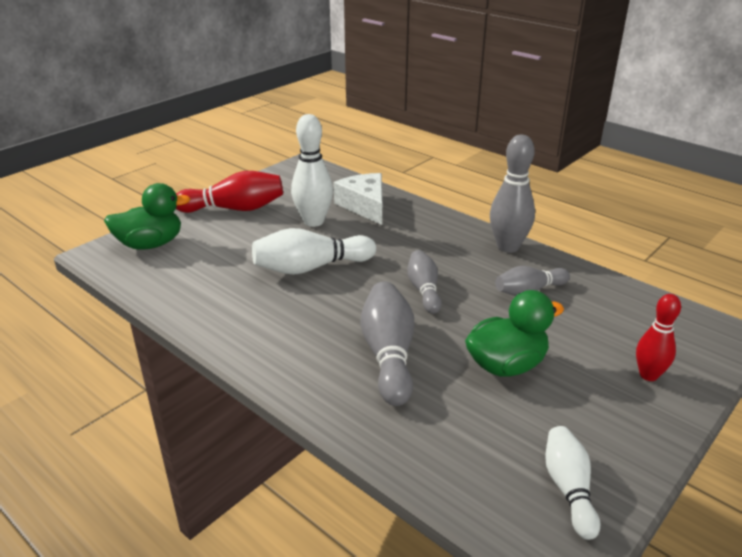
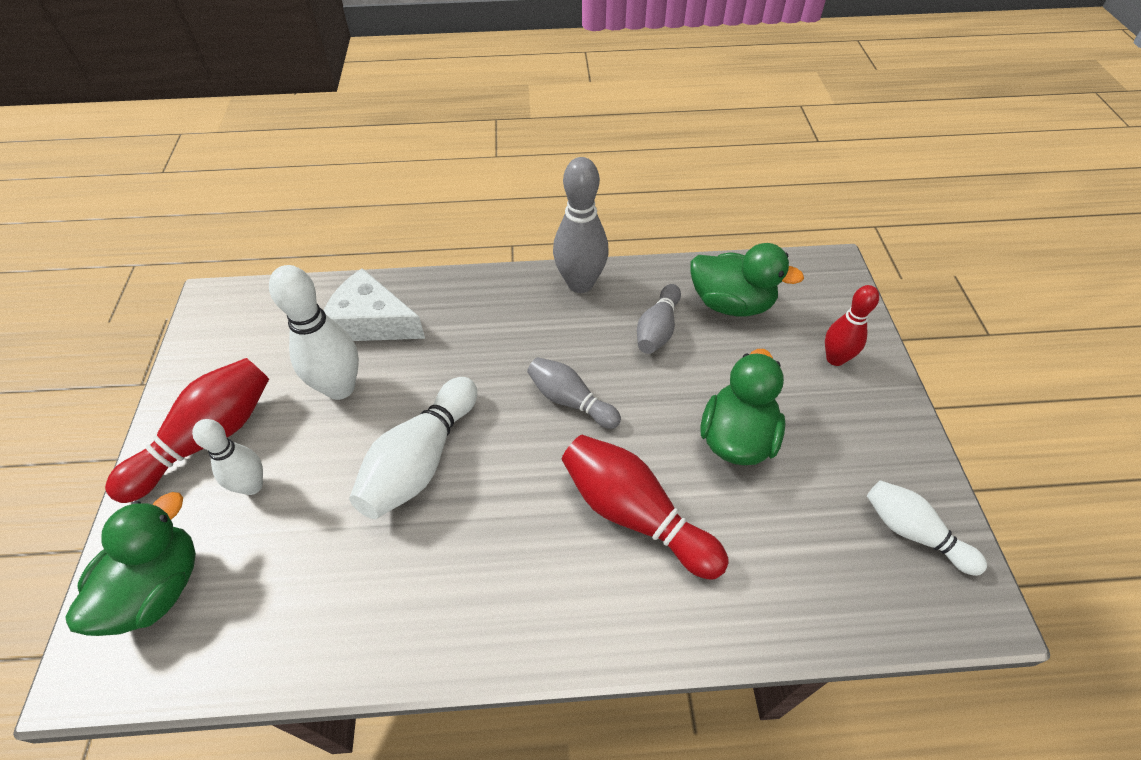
camera: 45 degrees left, 20 degrees up
(228, 234) = (252, 486): none -> white bowling pin
(388, 355) = (635, 514): grey bowling pin -> red bowling pin
(604, 307) = (731, 304): none -> green duck

